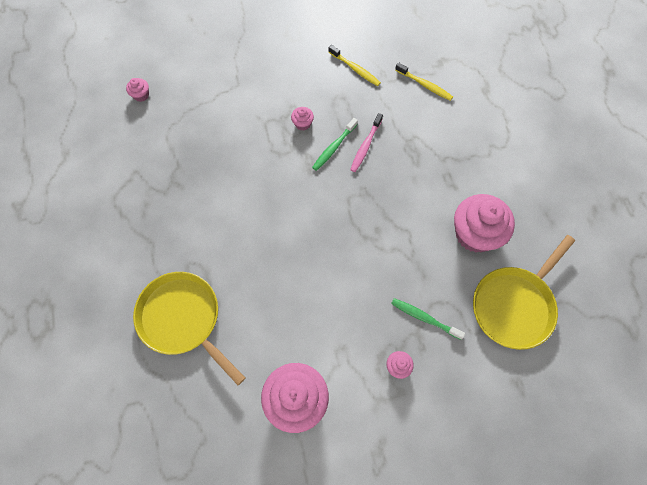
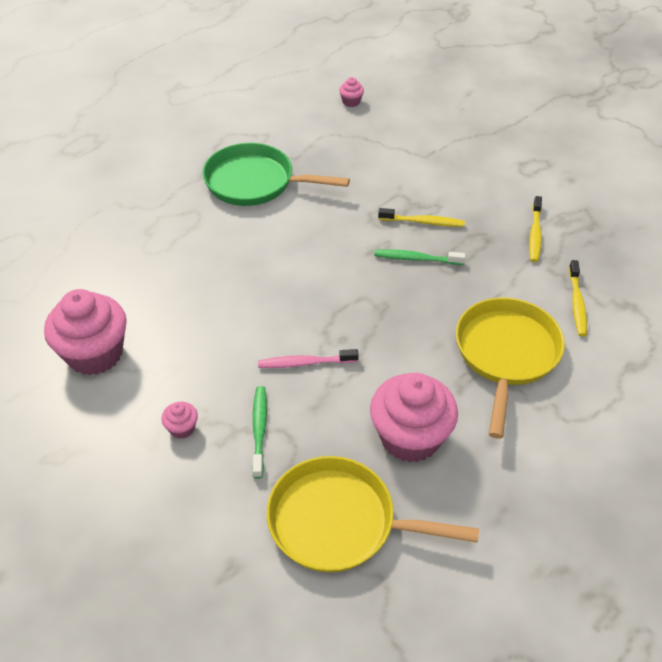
camera: 60 degrees right, 20 degrees down
(183, 319) = (134, 232): yellow pan -> yellow pan (506, 354)
(186, 207) = (255, 182): none -> green pan
(302, 124) = (423, 222): pink cupcake -> yellow toothbrush
(365, 146) = (442, 284): pink toothbrush -> pink toothbrush (305, 363)

